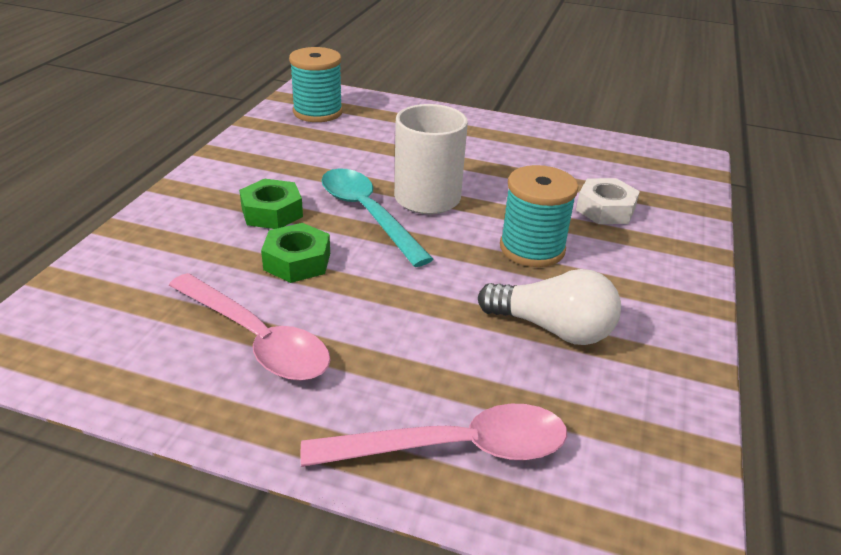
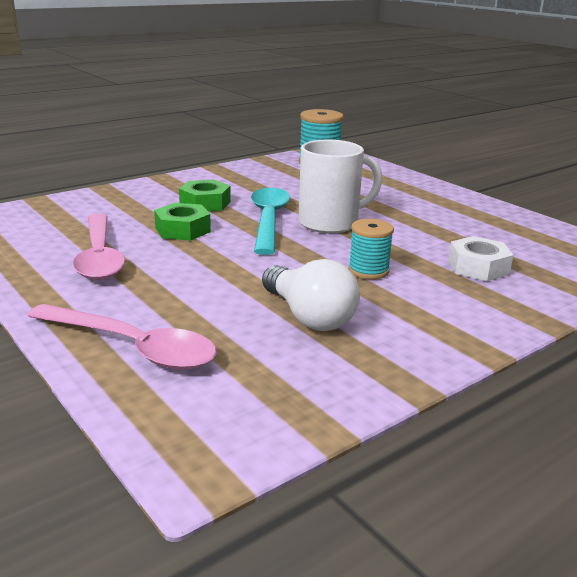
camera: 35 degrees right, 10 degrees down
(532, 248) = (368, 270): turquoise spool -> turquoise spool, size x0.66

